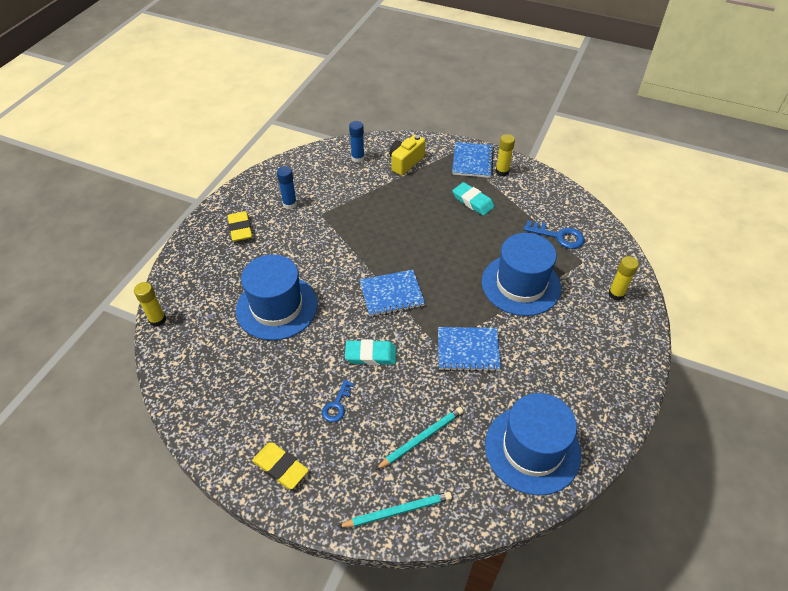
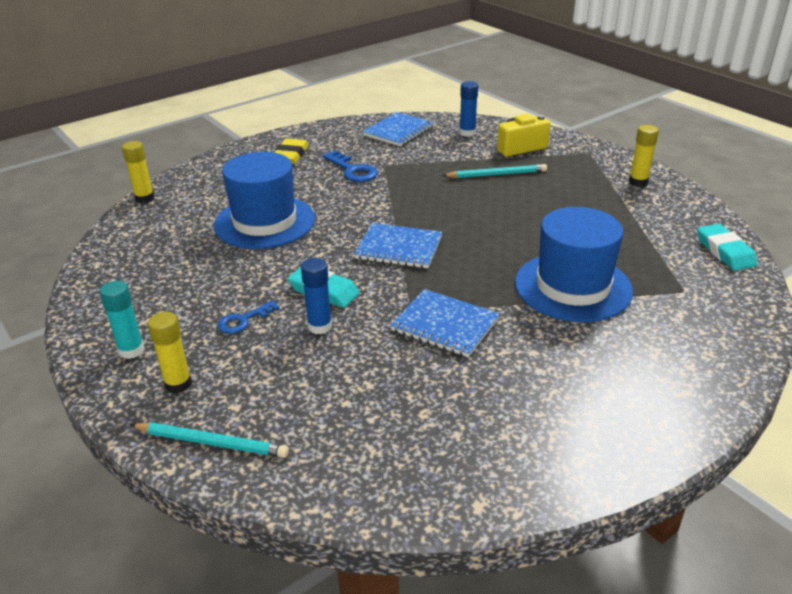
camera: 30 degrees right, 15 degrees down
(280, 467) = (131, 350): yellow eraser -> turquoise glue stick
(290, 204) = (359, 150): blue glue stick -> blue glue stick (320, 326)
(421, 438) = (308, 385): turquoise pencil -> turquoise pencil (496, 174)
(472, 161) = (606, 165): blue notebook -> blue notebook (398, 131)
(473, 201) = (575, 198): turquoise eraser -> turquoise eraser (725, 251)
(532, 449) = (441, 453): blue hat -> none
(559, 236) = (668, 257): blue key -> blue key (352, 170)
(616, 294) = (710, 337): yellow glue stick -> yellow glue stick (178, 384)

